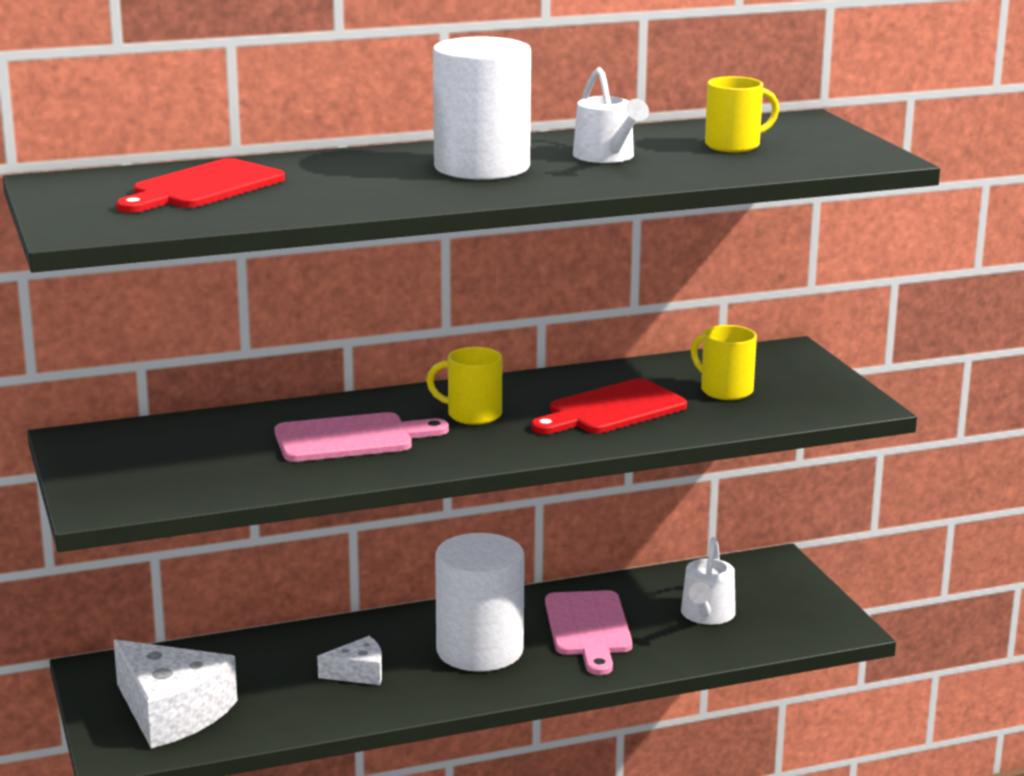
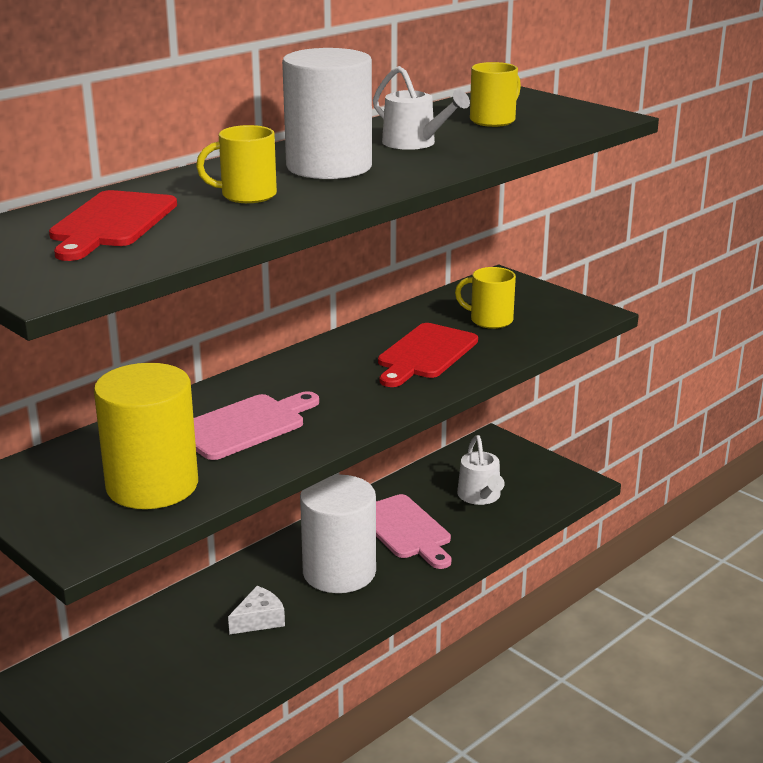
camera: 25 degrees left, 5 degrees up
(172, 712) = (128, 705): white cheese -> none
(211, 470) = (152, 485): none -> yellow cylinder
(472, 415) = (323, 382): yellow mug -> yellow mug (246, 195)

